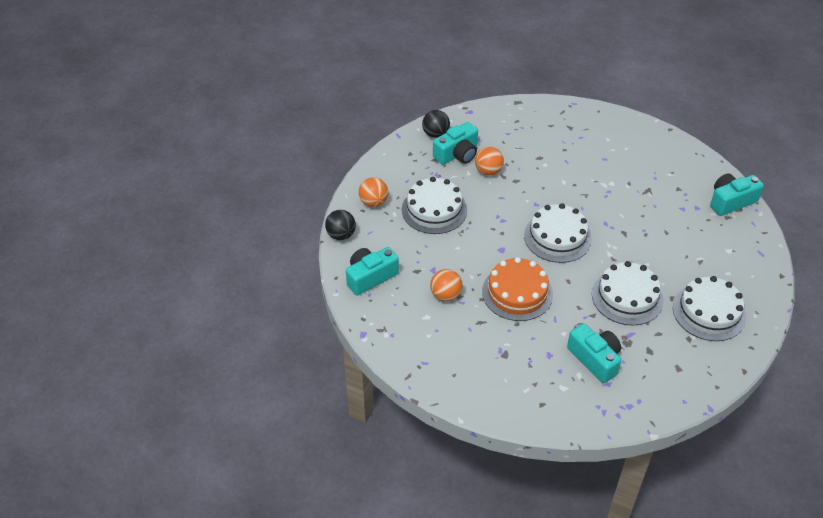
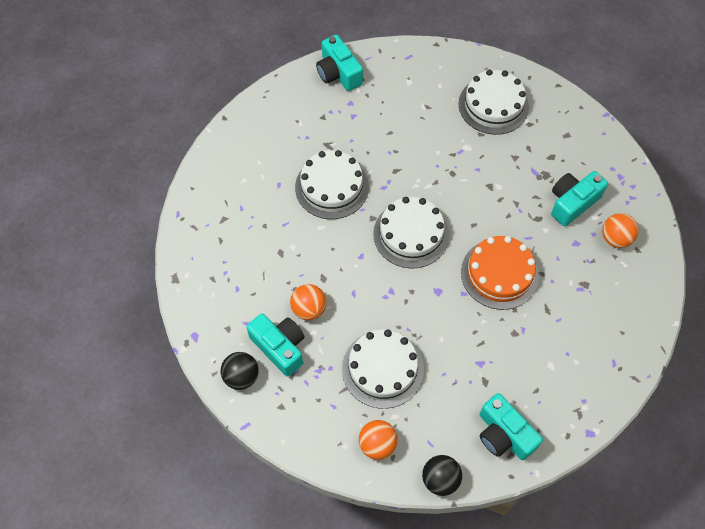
camera: 95 degrees left, 15 degrees up
(445, 295) = (516, 347): orange ball -> orange ball (615, 238)
(627, 297) = (486, 172): white cake -> white cake (332, 187)

